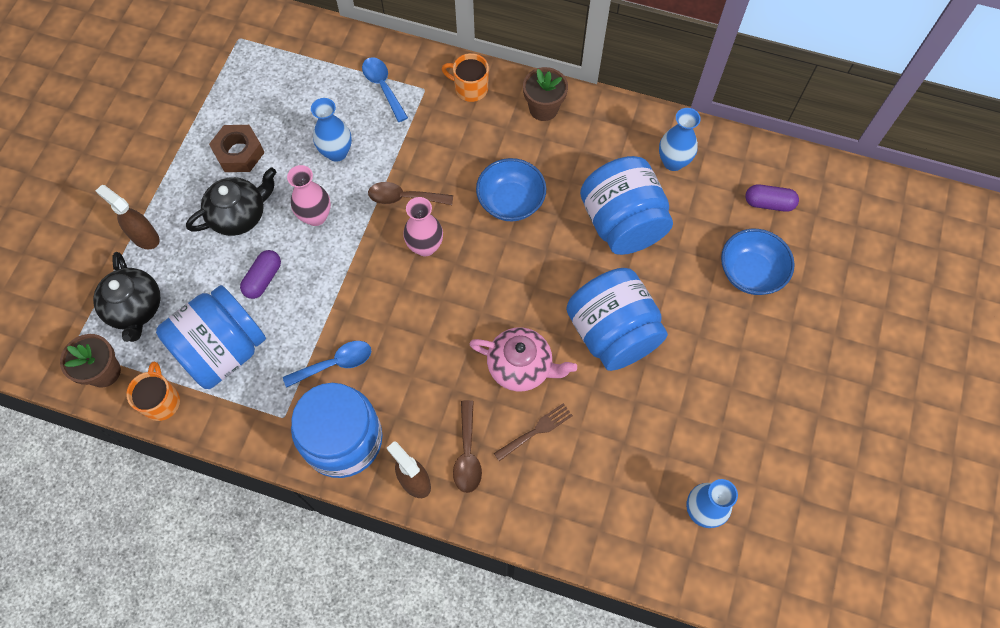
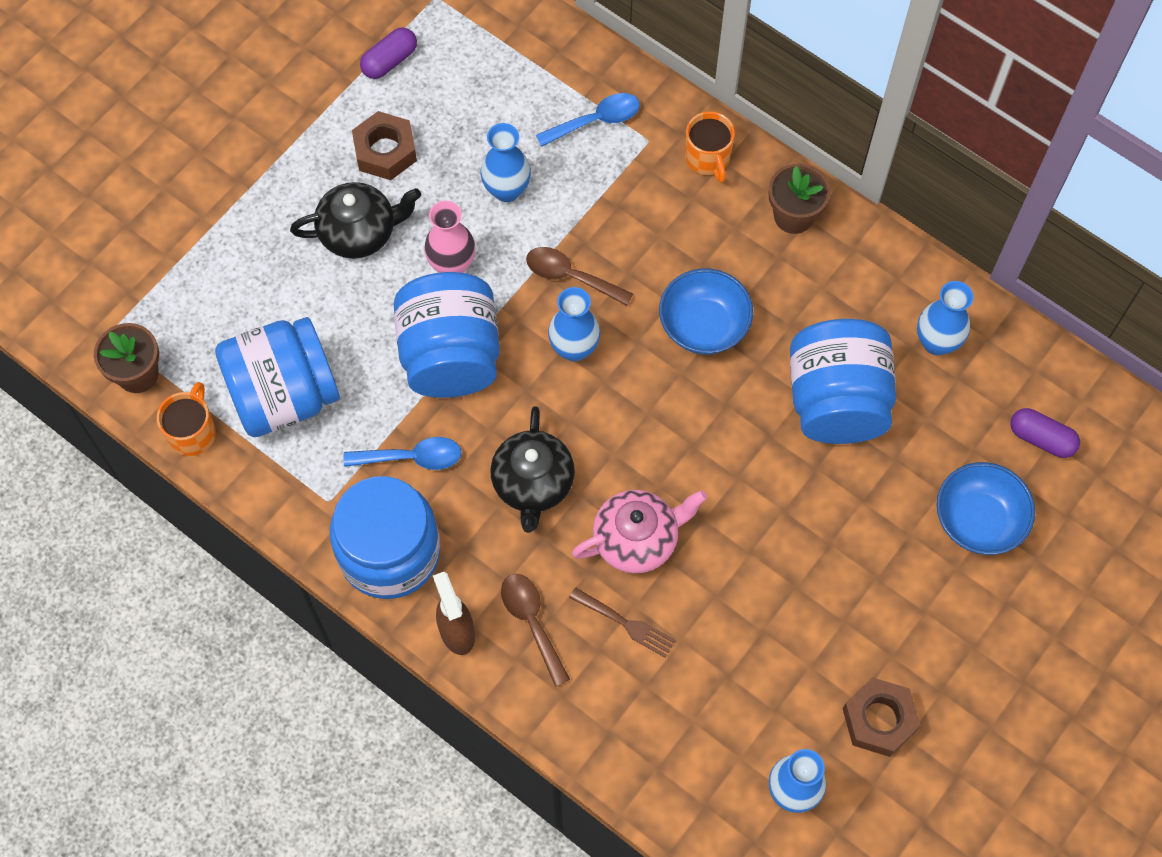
camera: 20 degrees right, 0 degrees up
(135, 308) = (198, 309): black teapot -> black teapot (533, 484)
(144, 237) = (236, 223): brown spray bottle -> none
(263, 279) = (361, 323): purple capsule -> purple capsule (390, 61)
(383, 87) = (596, 121): blue spoon -> blue spoon turned 75 degrees clockwise
(425, 246) = (574, 348): pink vase -> blue vase
(467, 454) = (532, 622): brown spoon -> brown spoon turned 135 degrees clockwise
(470, 88) = (708, 158): orange mug -> orange mug turned 150 degrees counterclockwise
(521, 367) = (637, 539): pink teapot -> pink teapot turned 60 degrees counterclockwise
(536, 431) = (625, 623): brown fork -> brown fork turned 45 degrees clockwise
(612, 333) = (767, 536): blue jar -> blue jar (450, 355)
(741, 436) = (879, 719): none -> brown nut

